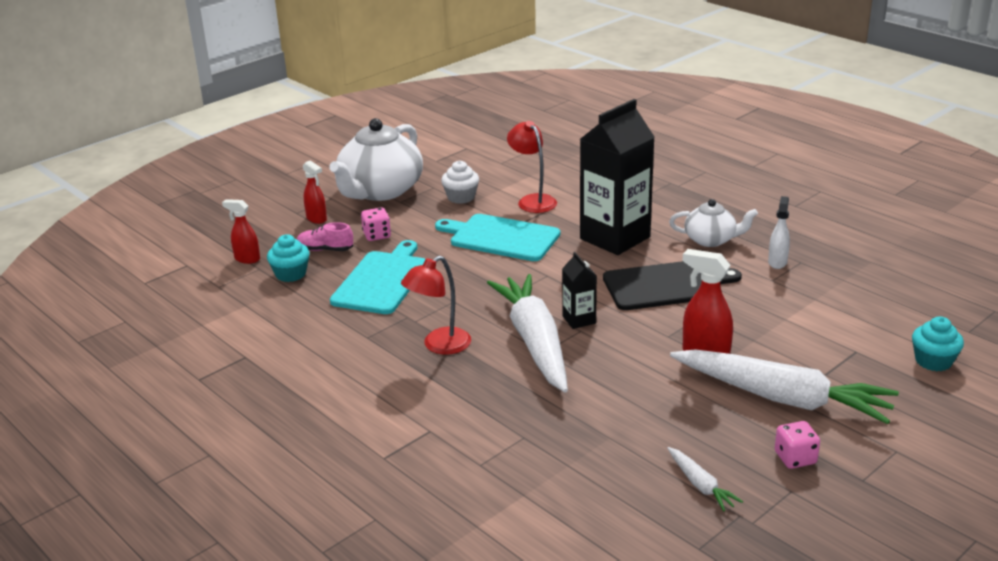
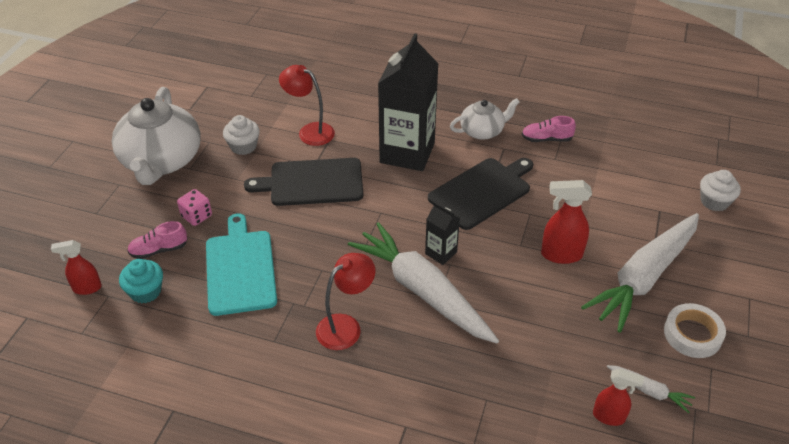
camera: 30 degrees left, 15 degrees up
(317, 219) = (123, 215): red spray bottle -> red spray bottle (609, 417)
(439, 346) = (346, 326): red lamp -> red lamp turned 150 degrees counterclockwise
(501, 237) = (312, 182): turquoise cutting board -> black cutting board
(777, 262) = (546, 139): white spray bottle -> pink shoe
(782, 398) = (644, 277): white carrot -> white carrot turned 135 degrees clockwise
(795, 458) = (692, 334): pink dice -> white tape
(933, 361) = (714, 201): turquoise cupcake -> white cupcake

